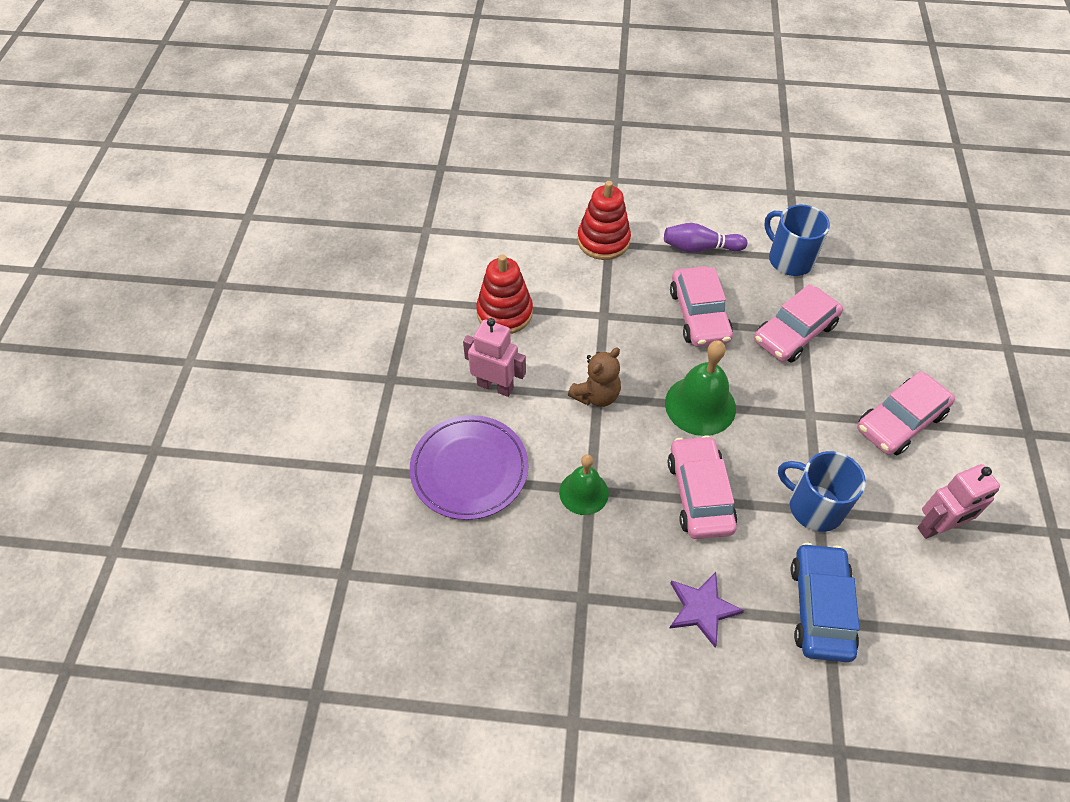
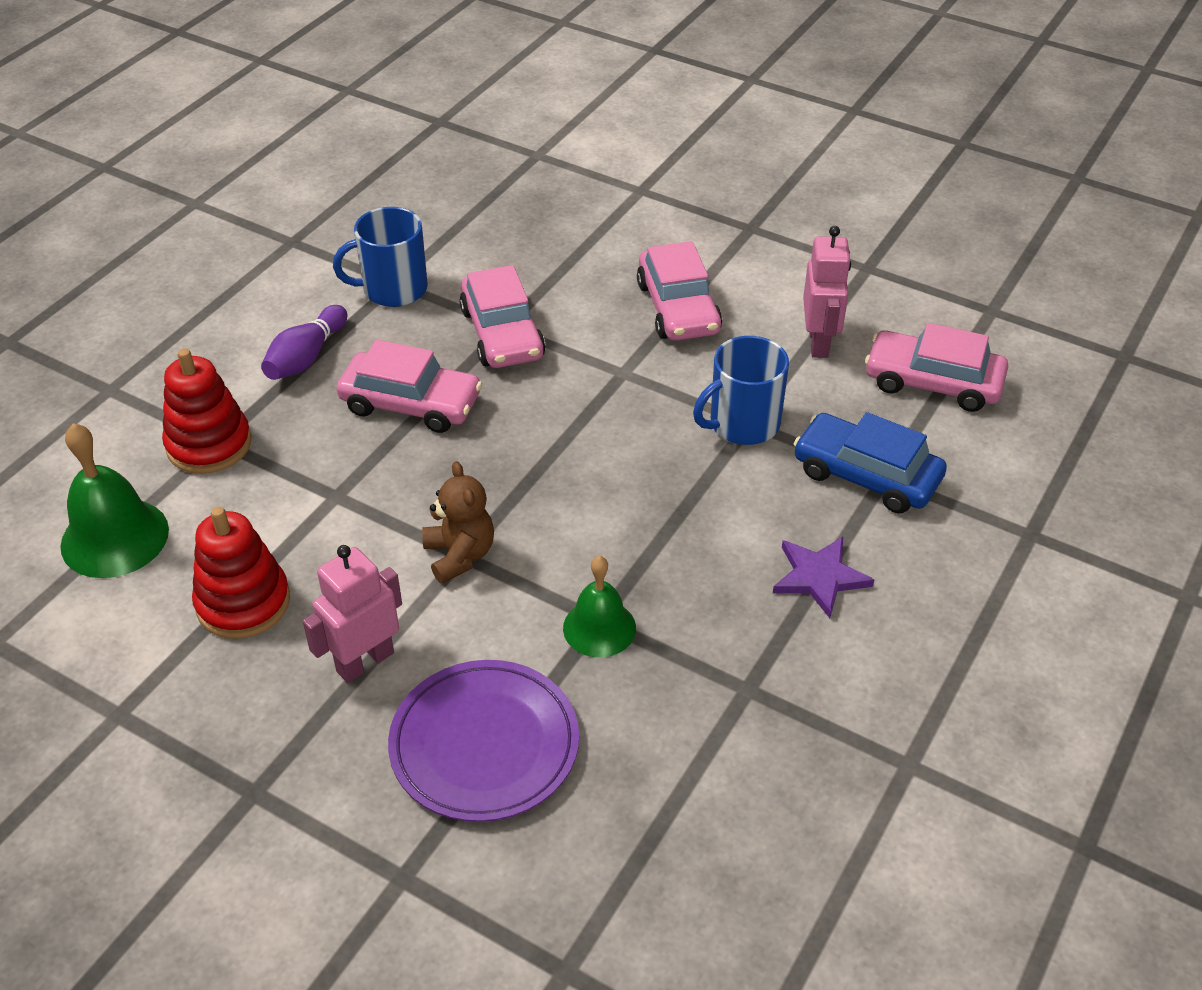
camera: 65 degrees left, 10 degrees down
(699, 494) = (669, 515): pink car -> pink car (933, 382)
(700, 405) = (545, 460): green bell -> green bell (114, 537)

